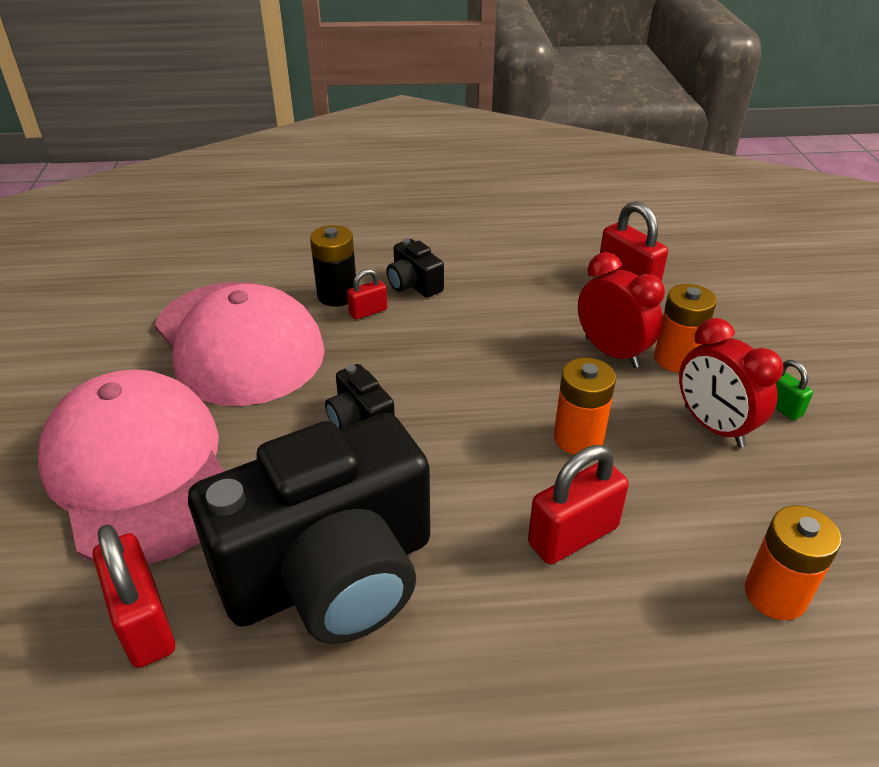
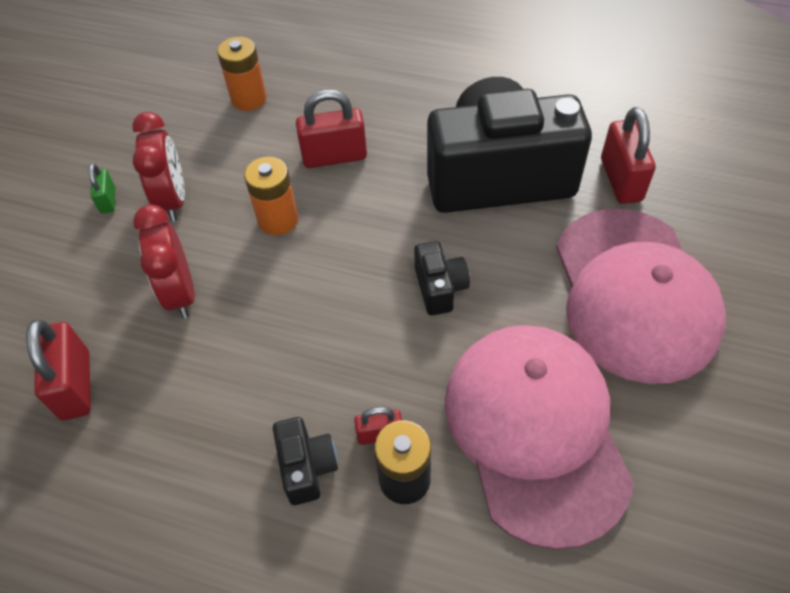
camera: 155 degrees left, 15 degrees up
(676, 359) = (135, 268): orange battery -> none

